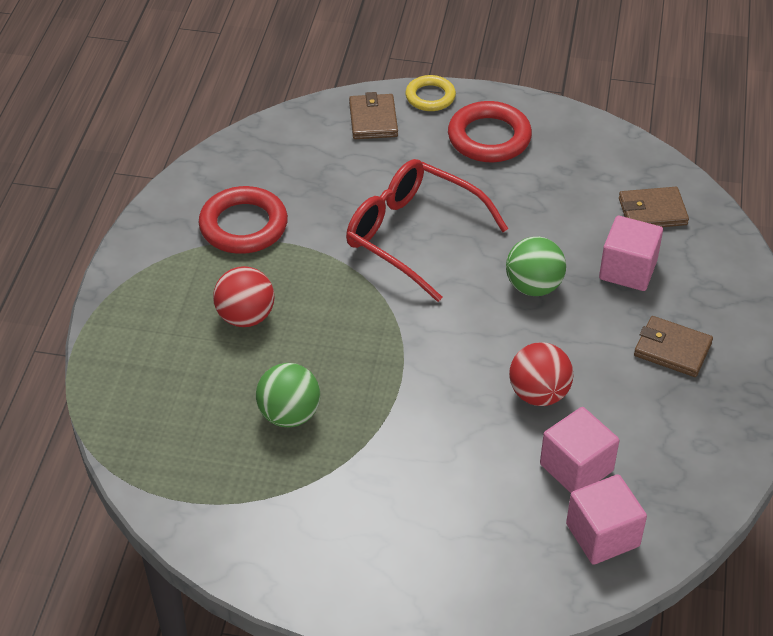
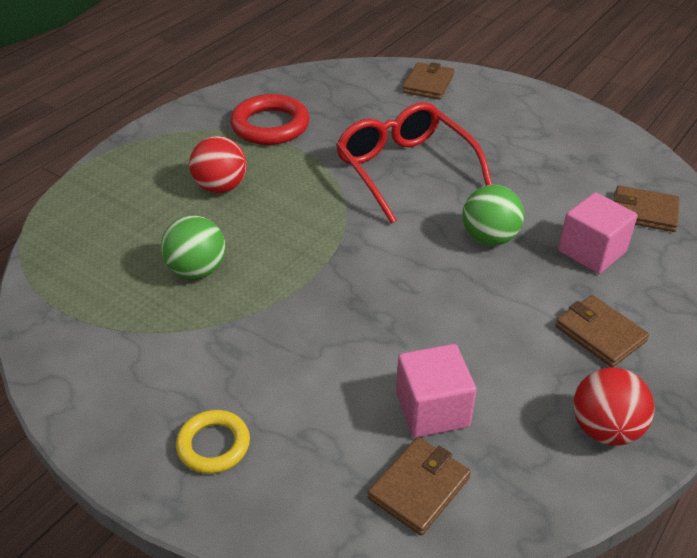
camera: 25 degrees right, 5 degrees down
(430, 97) = (487, 80): yellow ring -> yellow ring (213, 445)
(489, 137) = (520, 119): red ring -> none
(538, 394) = (436, 329): red ball -> red ball (605, 429)
(602, 535) = (419, 488): pink cube -> brown wallet

